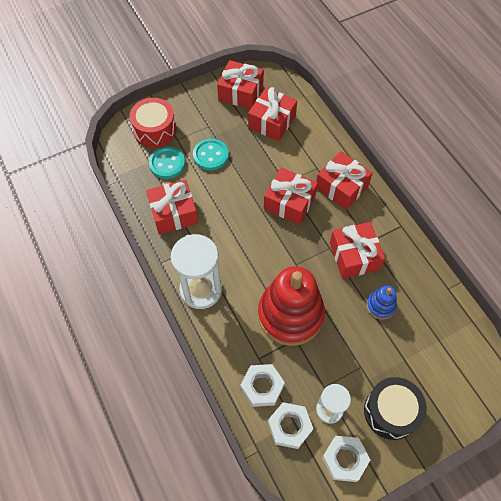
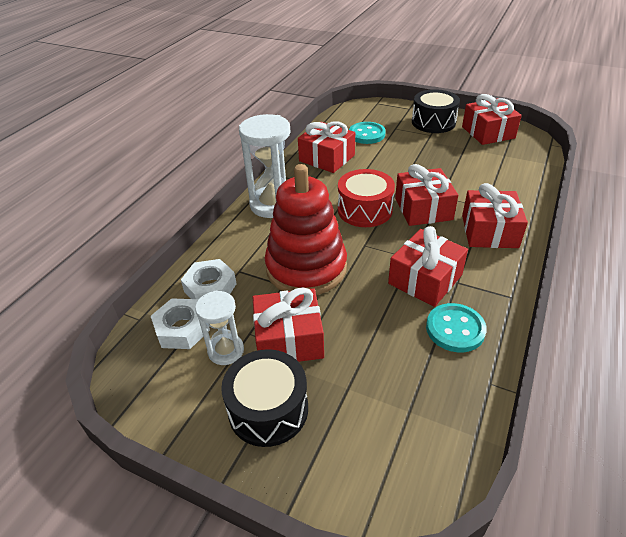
camera: 55 degrees right, 20 degrees down
(155, 130) = (387, 116): red drum -> red drum (365, 210)
(194, 110) = (433, 122): none -> black drum
(210, 155) = (405, 148): turquoise button -> turquoise button (455, 329)
(272, 122) = (488, 160): red gift -> red gift (289, 339)
(344, 459) = (175, 395): white nut -> none
(380, 306) = (392, 330): blue stacking toy -> none

